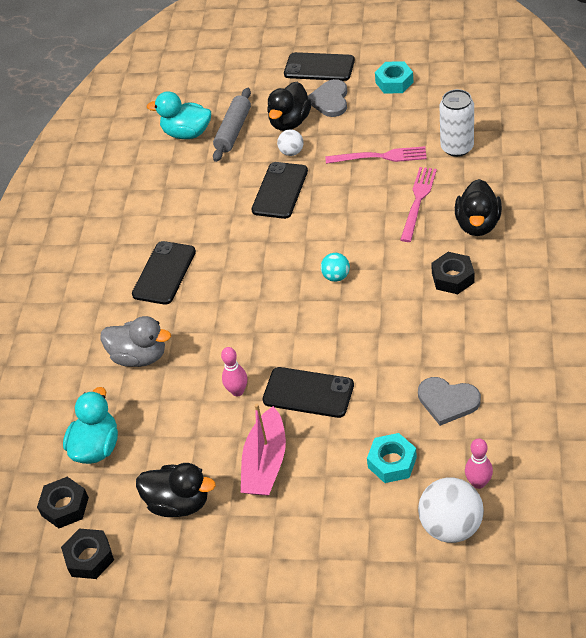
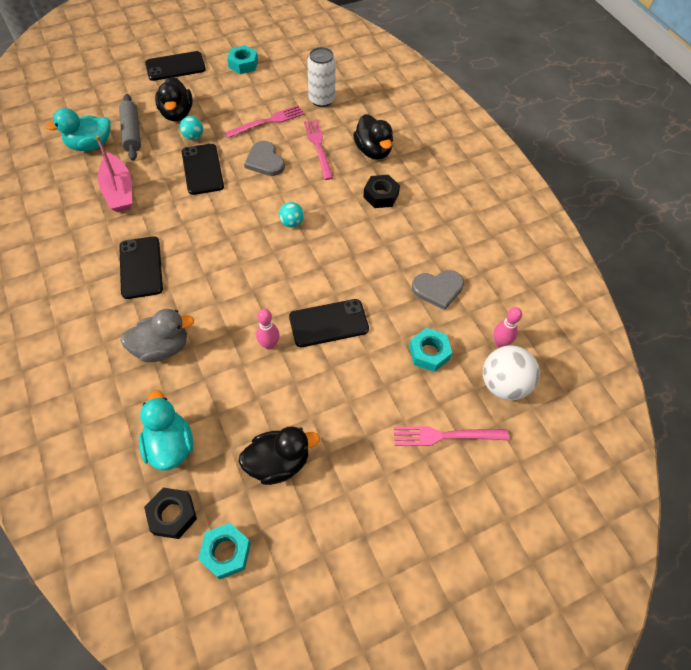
camera: 40 degrees left, 10 degrees up
(89, 557) = (226, 552): black nut -> turquoise nut
(266, 463) = (331, 395): pink boat -> pink boat (119, 191)
(291, 152) = (193, 137): white ball -> turquoise ball
(330, 100) = (200, 89): grey heart -> grey heart (265, 161)
(353, 548) = (445, 435): none -> pink fork

